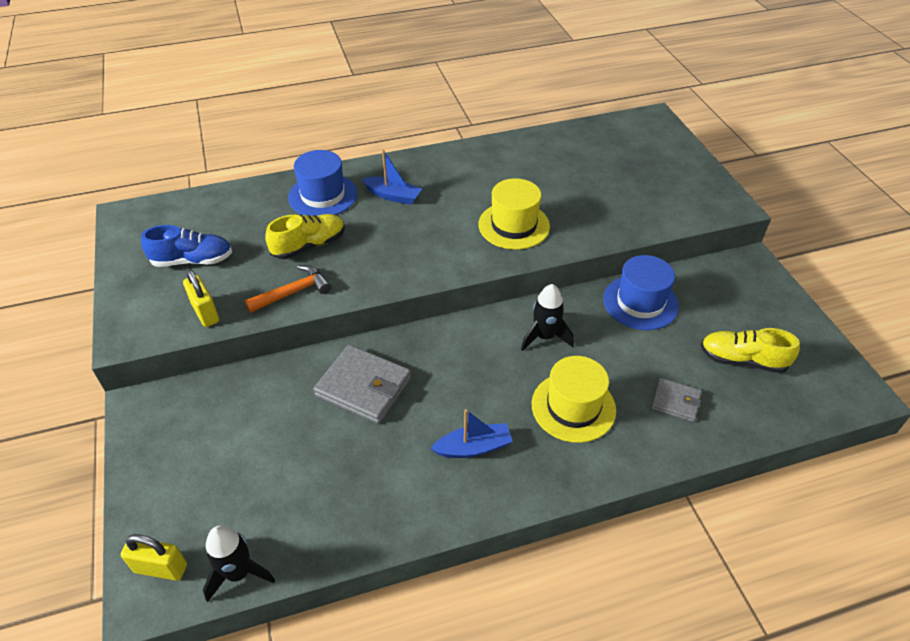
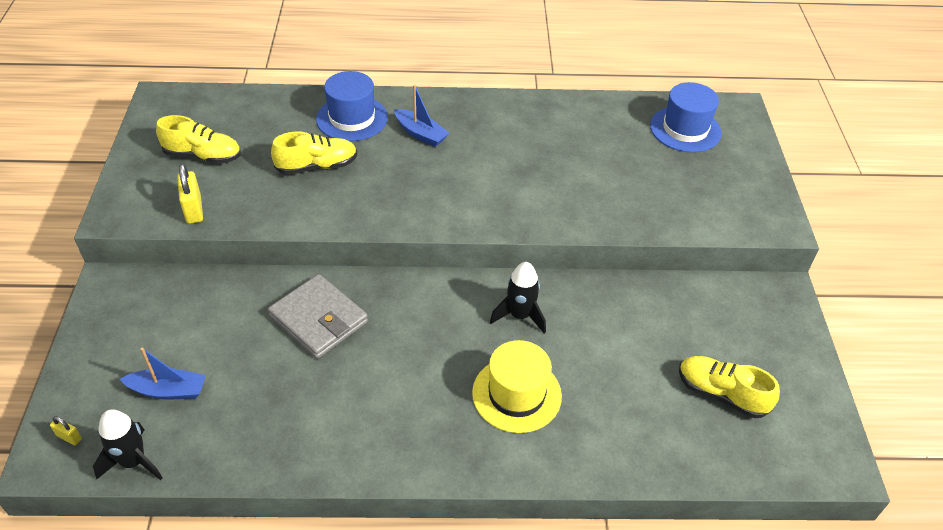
camera: 15 degrees right, 0 degrees up
(161, 568) = (69, 437): yellow padlock -> yellow padlock, size x0.54
(193, 260) = (203, 156): blue shoe -> yellow shoe
(293, 292) = (282, 209): orange hammer -> none
(473, 447) = (398, 407): blue boat -> blue boat (168, 390)
(514, 225) = (530, 192): yellow hat -> none
(640, 302) = (638, 305): blue hat -> blue hat (685, 129)
(675, 401) = (626, 417): grey wallet -> none

